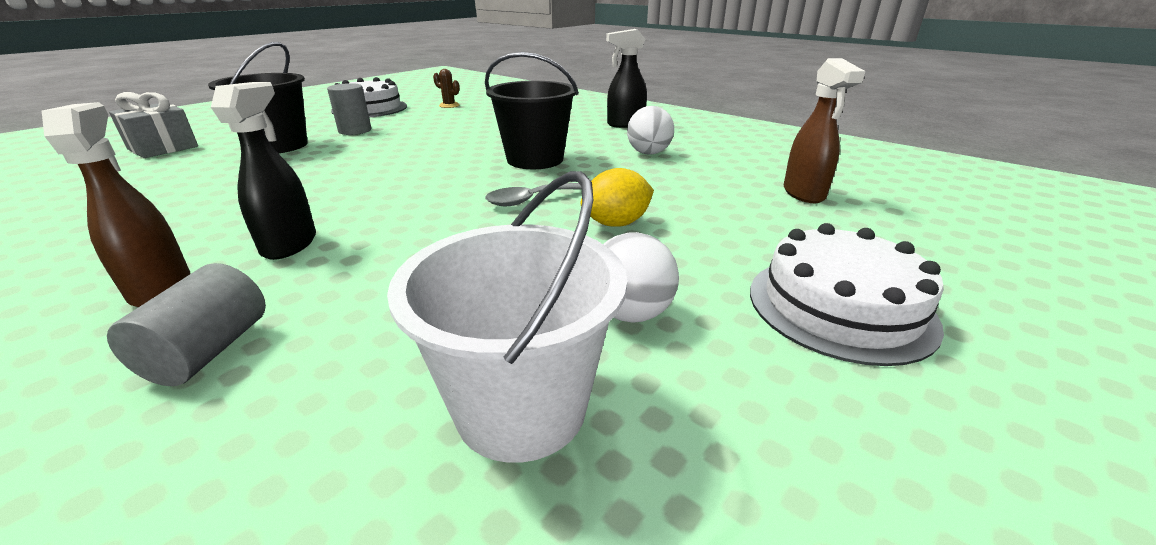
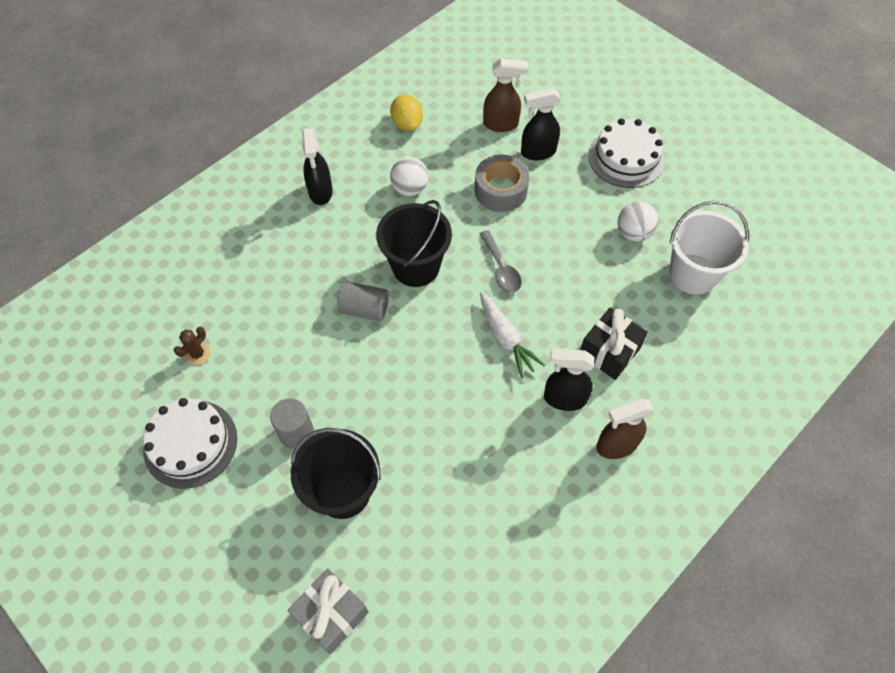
camera: 85 degrees left, 30 degrees up
(209, 351) = (667, 394): grey cylinder -> grey cylinder (364, 309)
(352, 283) = (609, 351): none -> black gift
(416, 205) = (506, 338): none -> white carrot
(616, 223) = (540, 226): yellow lemon -> yellow lemon (407, 124)
(673, 196) = (500, 190): none -> grey tape
(771, 219) = (537, 152): none -> black spray bottle

